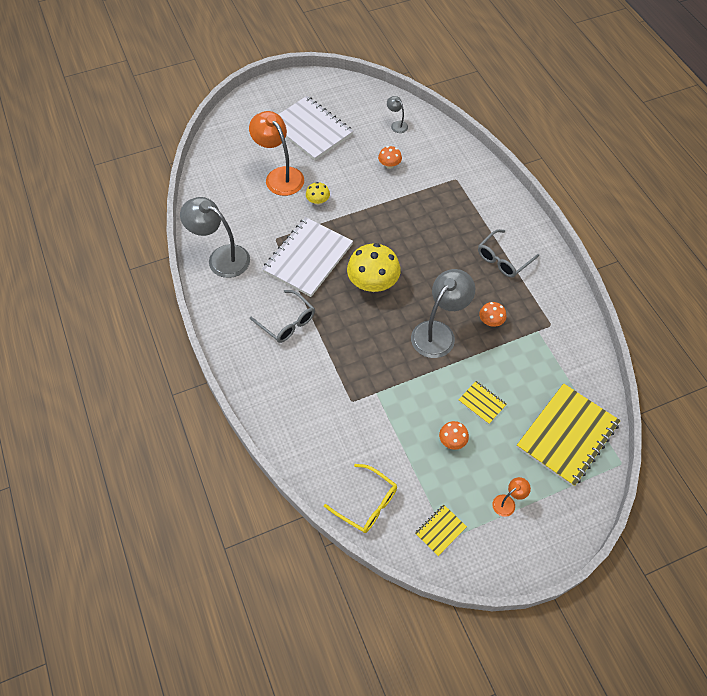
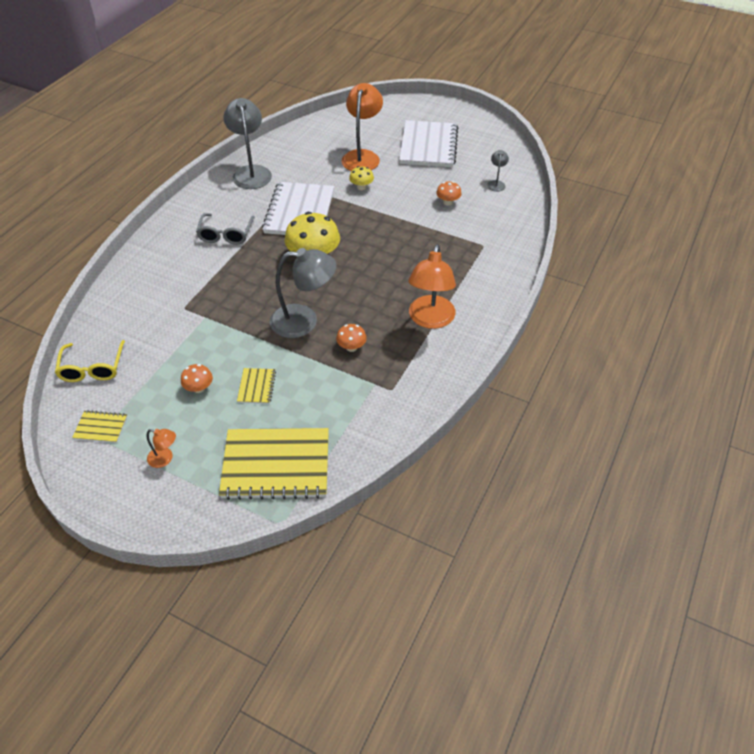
camera: 50 degrees right, 10 degrees down
(308, 258) = (299, 212): white notebook -> white notebook turned 75 degrees counterclockwise
(503, 259) = (430, 320): grey glasses -> orange lamp

